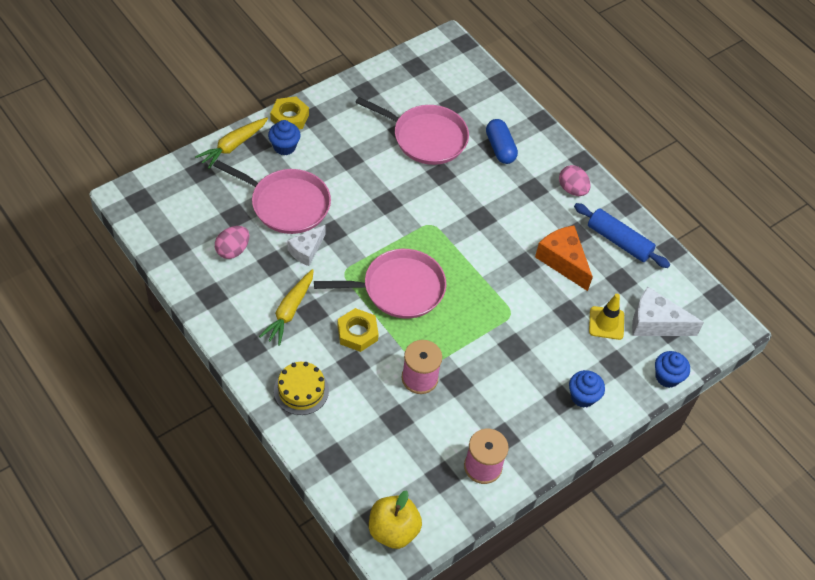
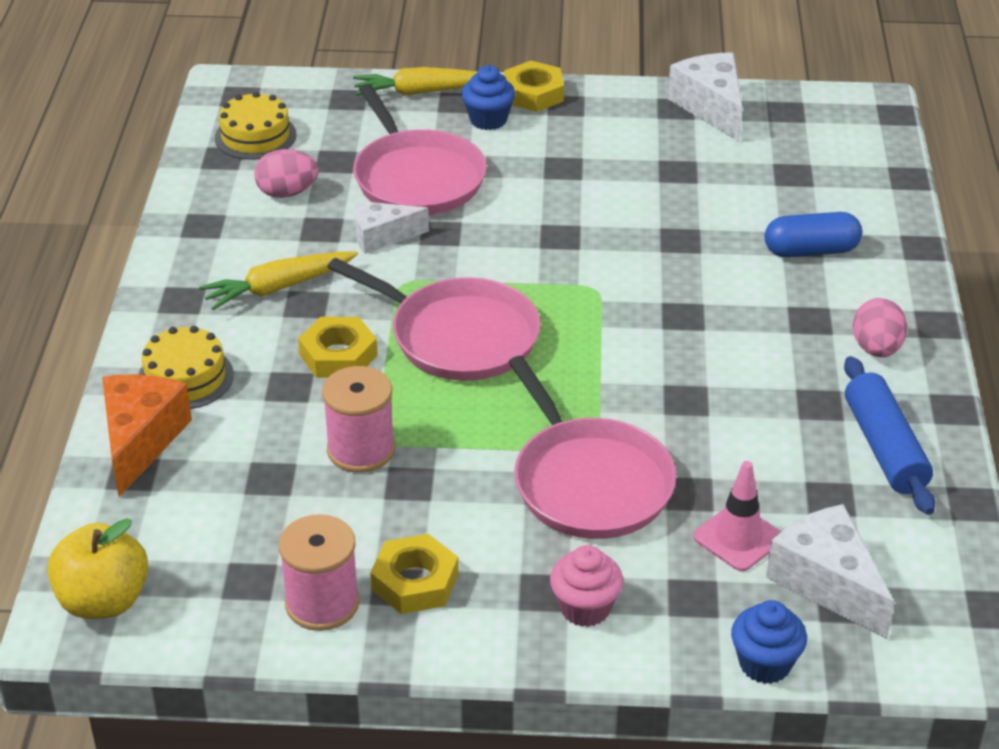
camera: 45 degrees right, 15 degrees down
(177, 222) = (255, 136): none -> yellow cake
(381, 82) = (711, 107): none -> white cheese
(426, 137) = (706, 192): pink pan -> pink pan (589, 482)
(500, 148) = (811, 251): blue capsule -> blue capsule turned 60 degrees clockwise
(508, 430) = (415, 582): none -> yellow nut
(563, 261) = (755, 426): orange cheese -> orange cheese (140, 440)
(583, 397) = (585, 608): blue cupcake -> pink cupcake
(606, 323) = (738, 538): yellow traffic cone -> pink traffic cone

